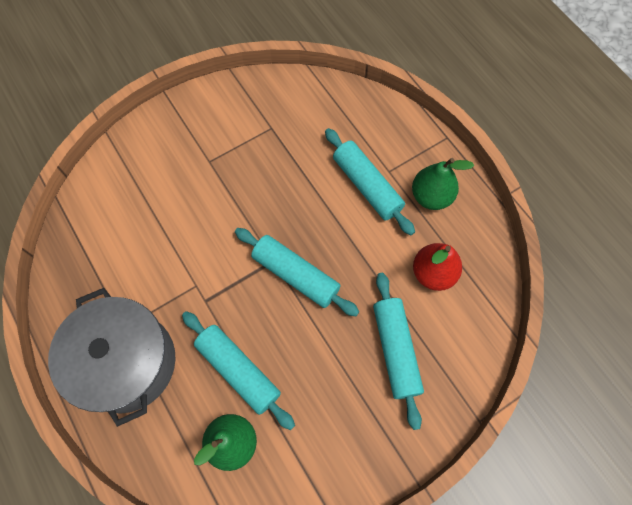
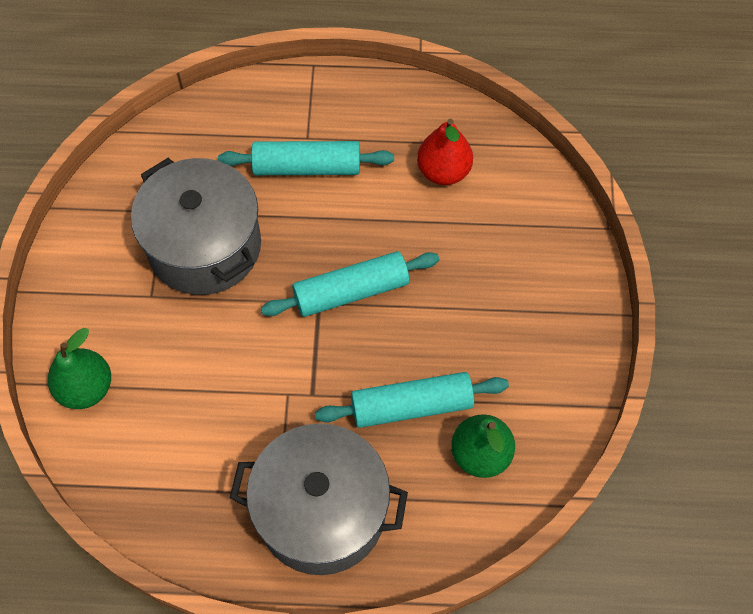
camera: 55 degrees left, 5 degrees down
(264, 167) = (204, 246): none -> grey pot
(395, 350) = (494, 252): turquoise rolling pin -> none
(431, 196) = (364, 120): green pear -> green pear (86, 388)

